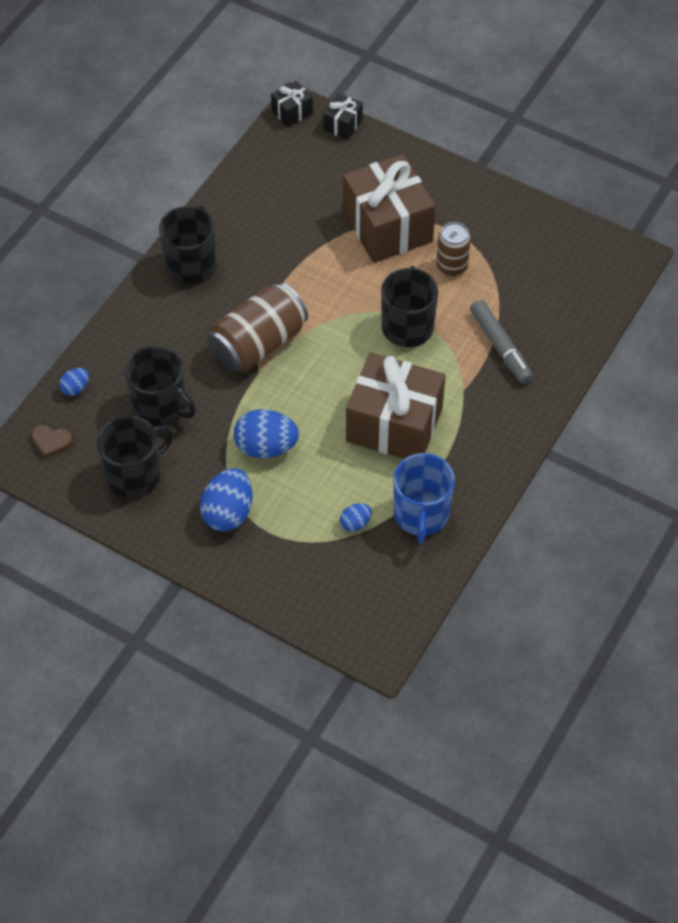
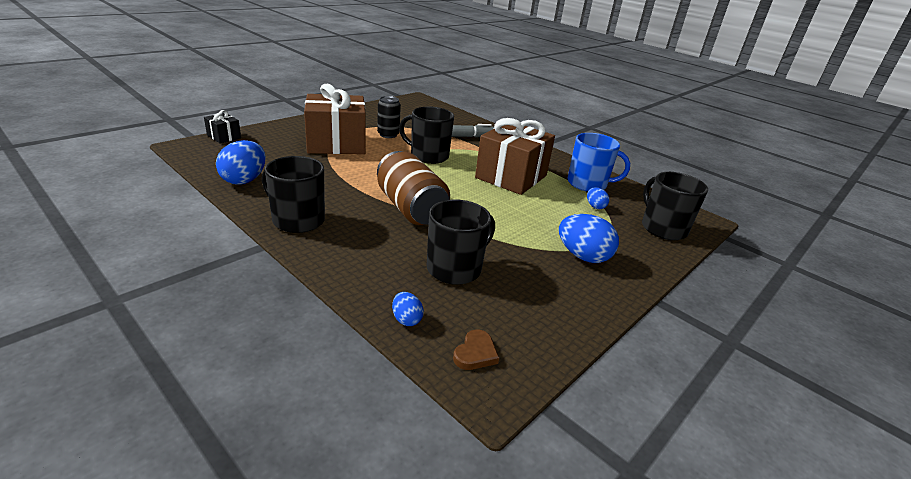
camera: 80 degrees left, 25 degrees down
(135, 474) = (533, 299): black mug -> black mug (663, 228)
(266, 447) = (518, 226): blue egg -> blue egg (244, 180)
(292, 112) = (184, 149): black gift -> none
(452, 266) = (388, 134): brown can -> black can

